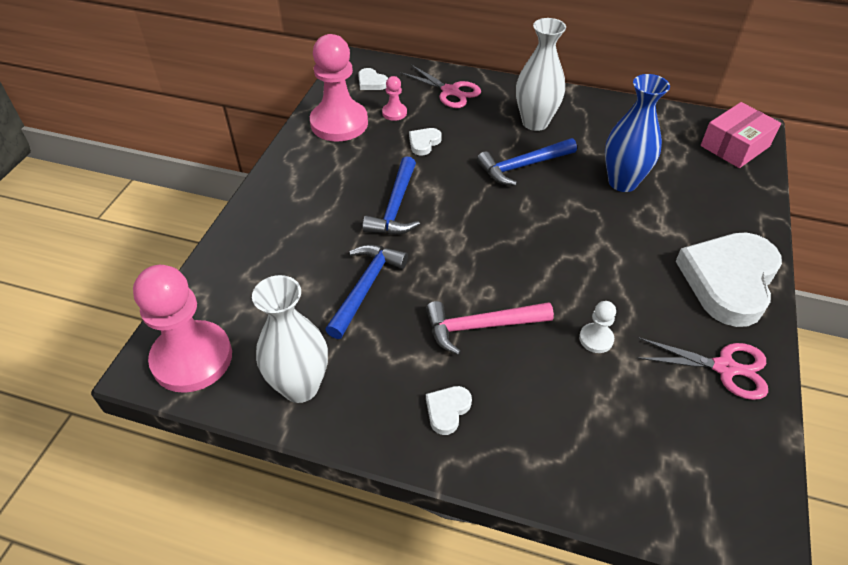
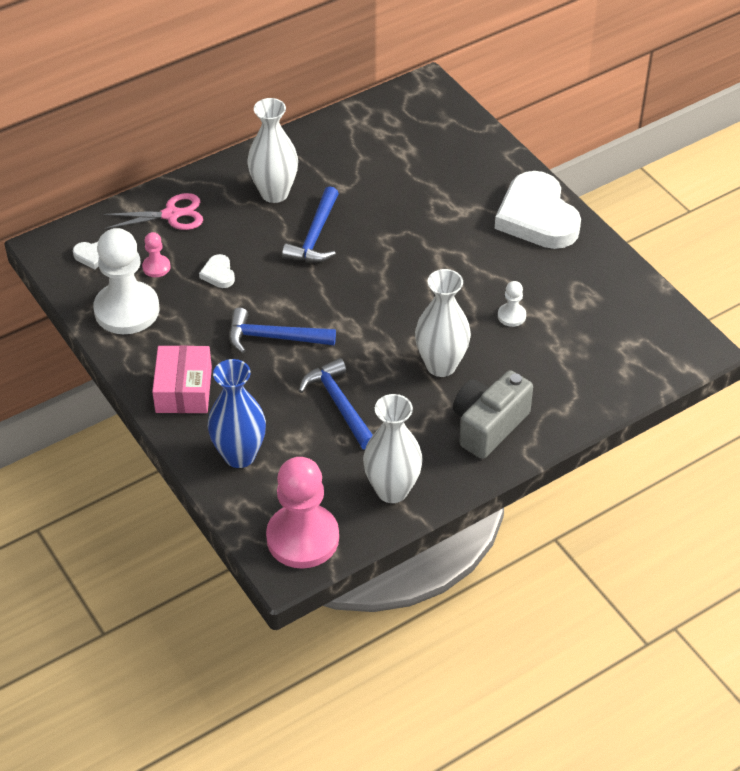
camera: 50 degrees left, 0 degrees up
(339, 123) = (127, 310): pink pawn -> white pawn
(395, 207) = (274, 337): blue hammer -> blue hammer turned 135 degrees clockwise
(447, 410) = (488, 426): white heart -> grey camera
(481, 326) = (441, 365): pink hammer -> white vase
(622, 182) = (395, 196): blue vase -> blue vase (239, 455)
(725, 368) = (593, 274): pink scissors -> none
(735, 146) = (430, 109): pink box -> pink box (184, 390)

